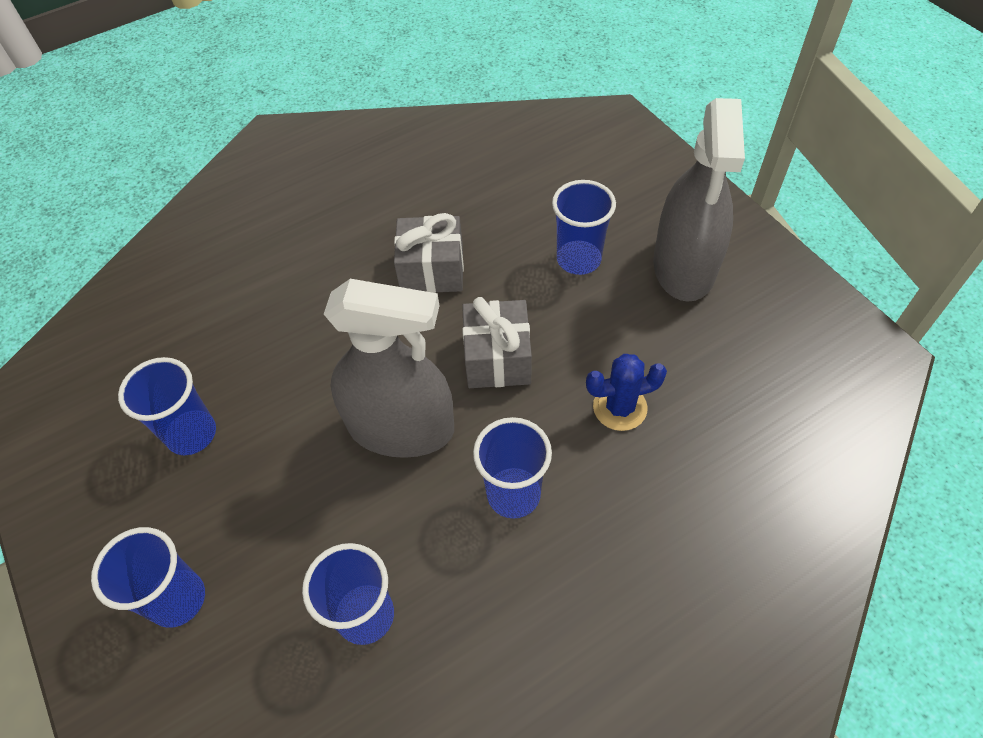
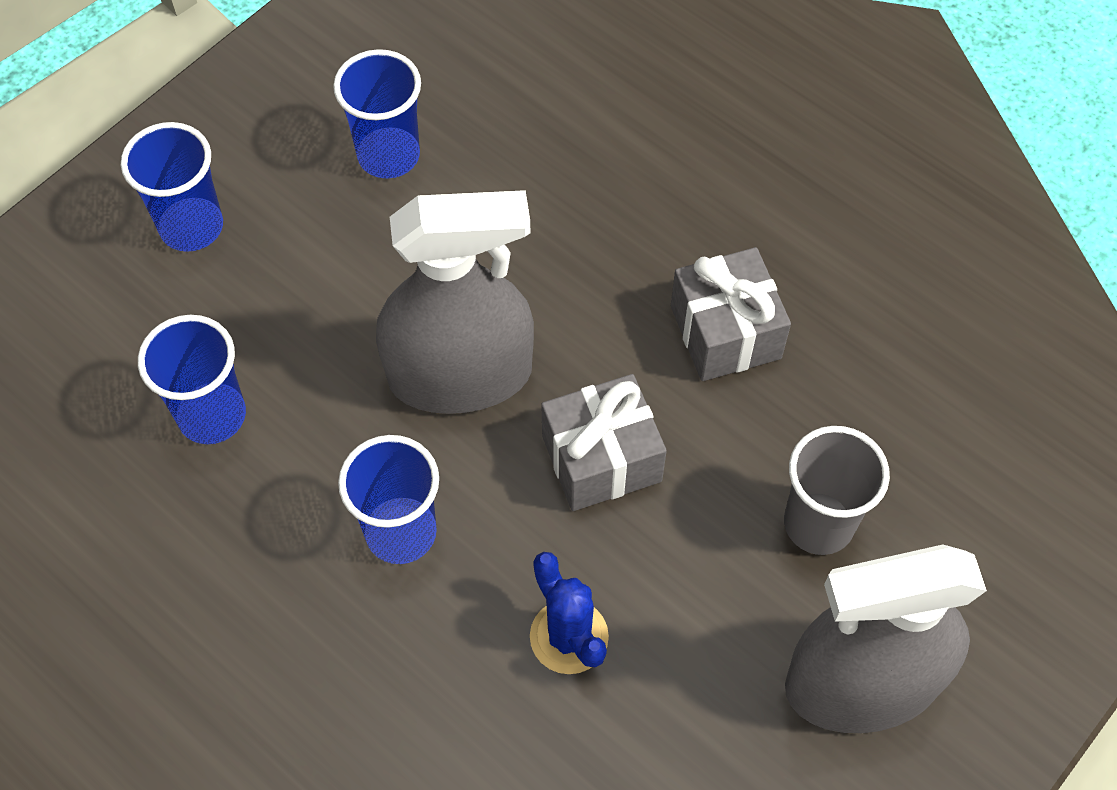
camera: 70 degrees right, 5 degrees up
(401, 427) = (460, 374): grey spray bottle -> grey spray bottle turned 90 degrees counterclockwise
(578, 259) = (818, 523): blue cup -> grey cup

